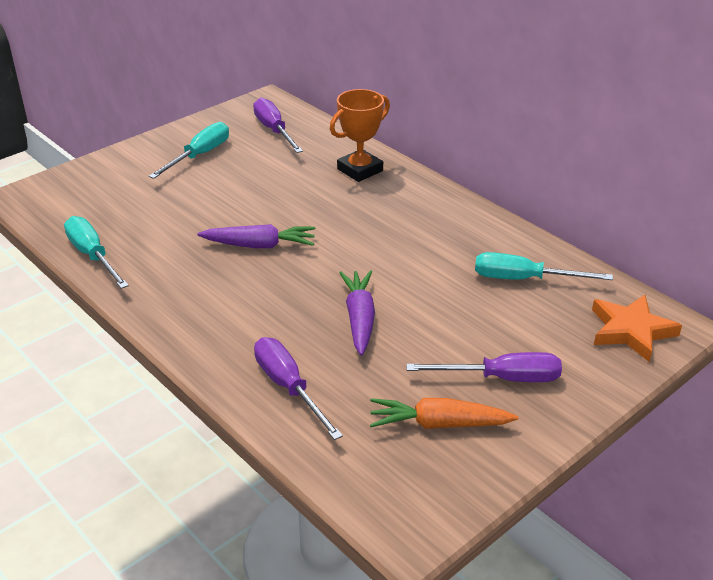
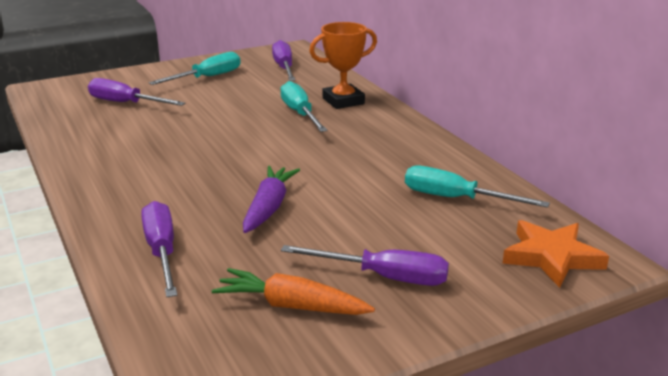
camera: 15 degrees right, 10 degrees down
(93, 256) = (64, 132): turquoise screwdriver -> turquoise screwdriver (300, 113)
(133, 205) = (126, 103): none -> purple screwdriver
(260, 245) = (214, 143): purple carrot -> none

